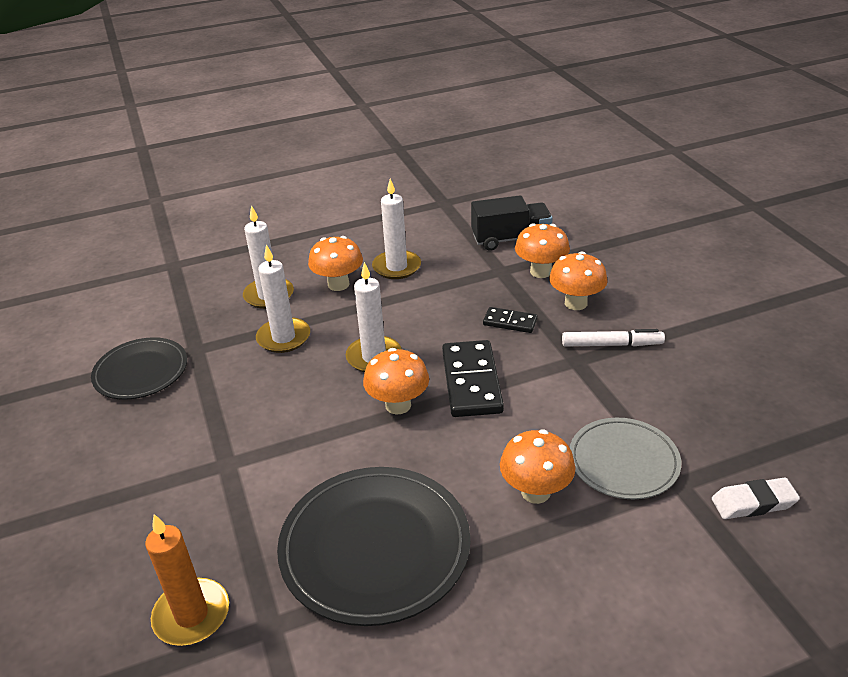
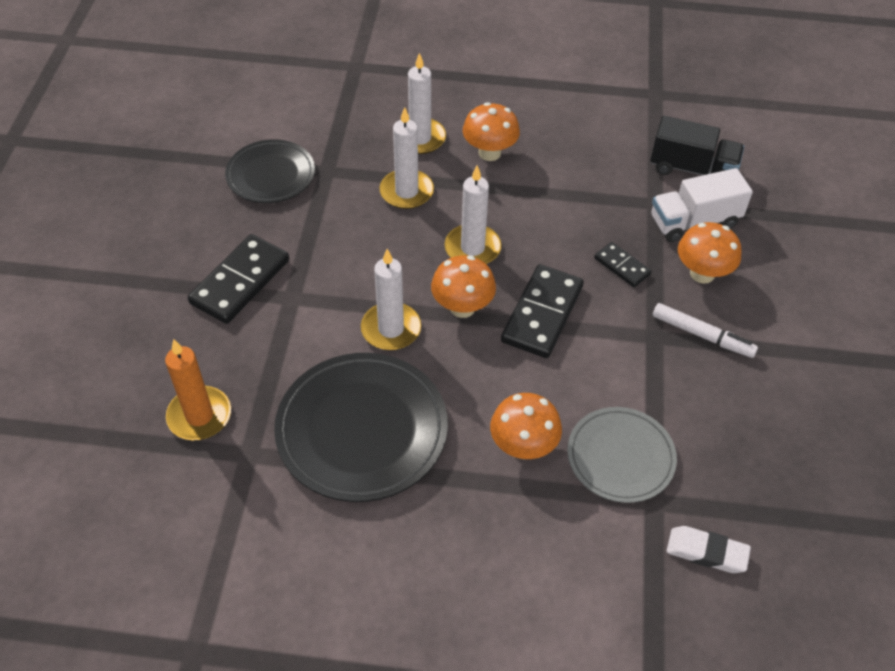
camera: 25 degrees right, 15 degrees up
(163, 472) = (240, 281): none -> black domino
(396, 267) = (556, 155): white candle -> white candle (391, 329)
(540, 272) = (694, 222): orange mushroom -> white truck

